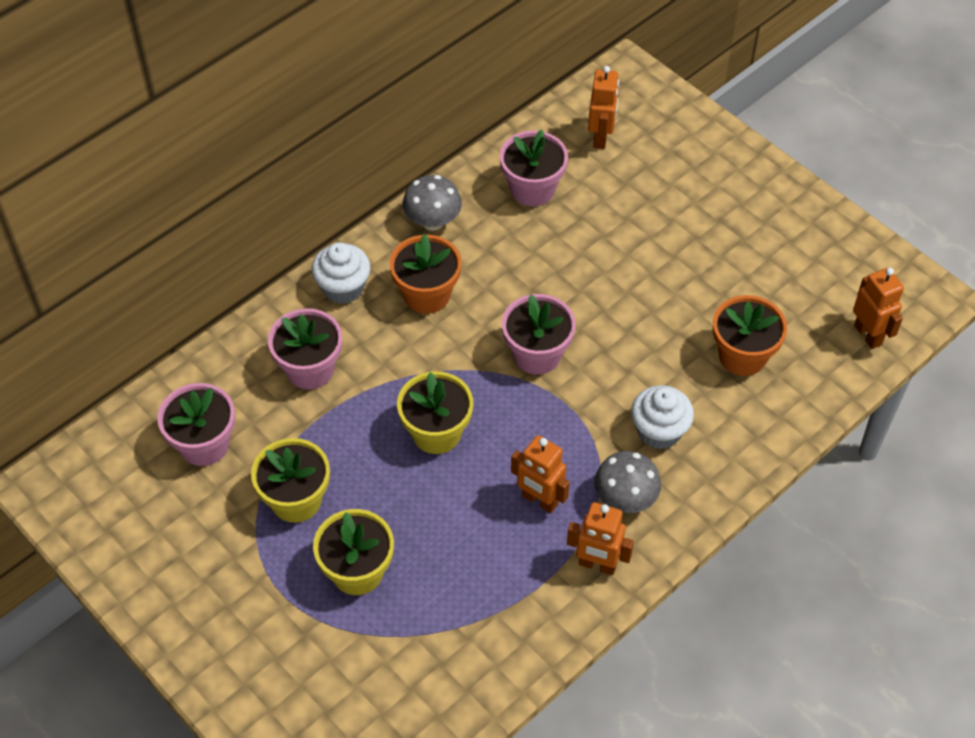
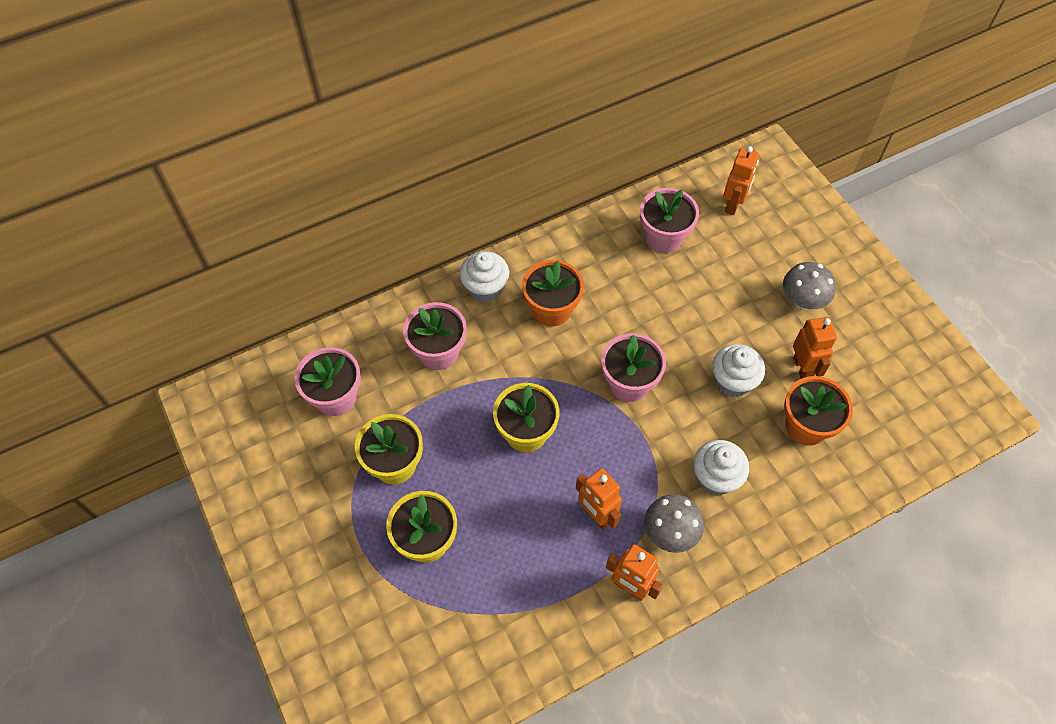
camera: 15 degrees right, 5 degrees up
(432, 221) = (574, 247): grey mushroom -> grey mushroom (802, 300)
(651, 327) = (733, 381): none -> white cupcake
(868, 335) = (924, 433): orange robot -> orange robot (802, 368)

